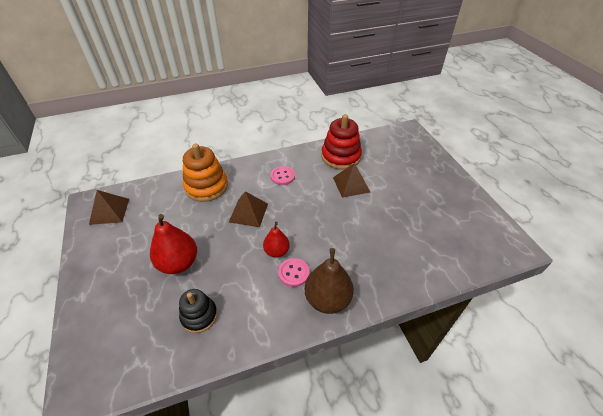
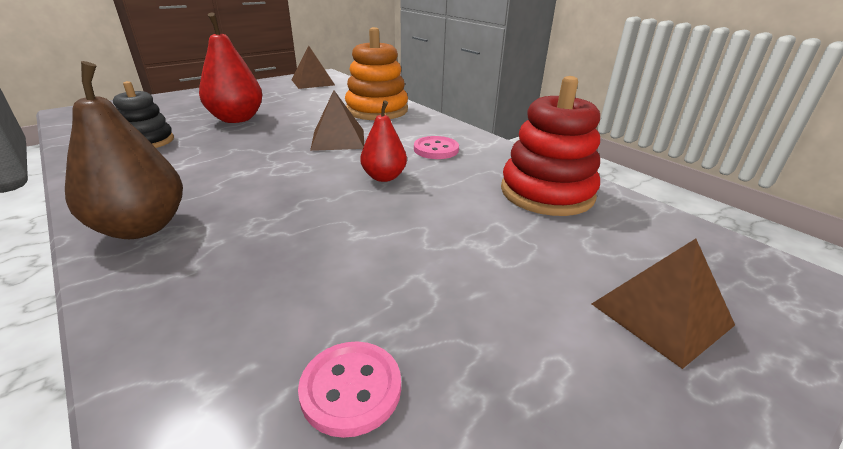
camera: 70 degrees right, 15 degrees down
(276, 251) = (259, 169): red pear -> red pear (384, 177)
(293, 273) = (211, 188): pink button -> pink button (351, 389)
(351, 184) = (468, 215): brown pyramid -> brown pyramid (661, 314)

